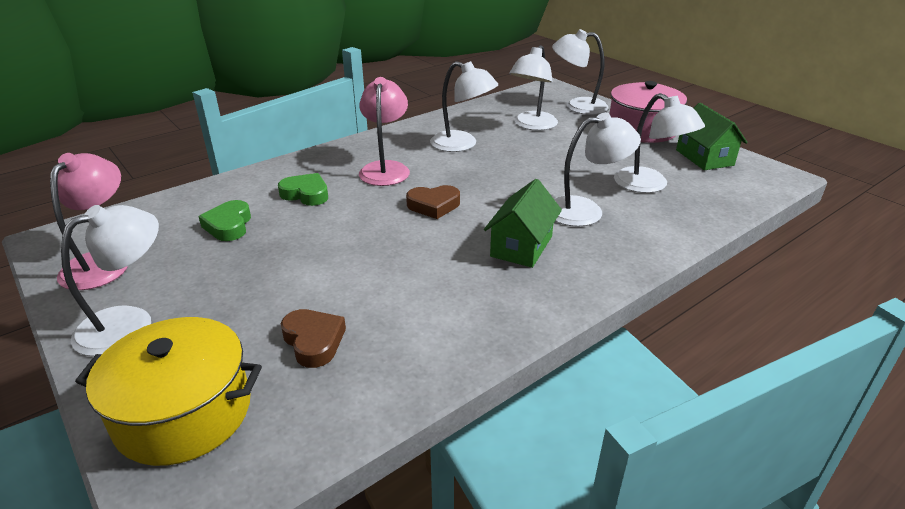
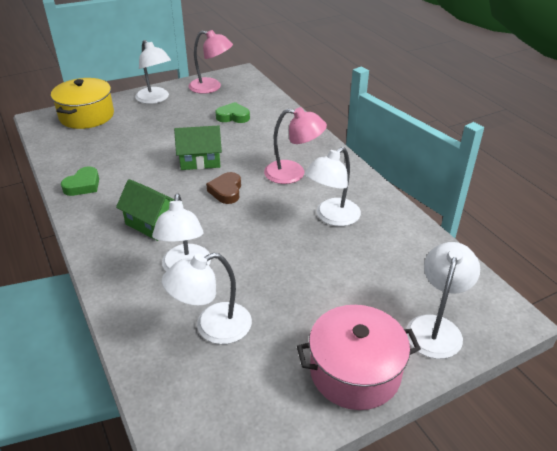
camera: 100 degrees right, 5 degrees up
(306, 194) = (263, 140): green heart -> green heart (83, 185)
(313, 341) = (109, 144): brown heart -> none
(532, 125) = (374, 272): white lamp -> none
(704, 157) = (261, 406): green house -> green house (200, 161)

